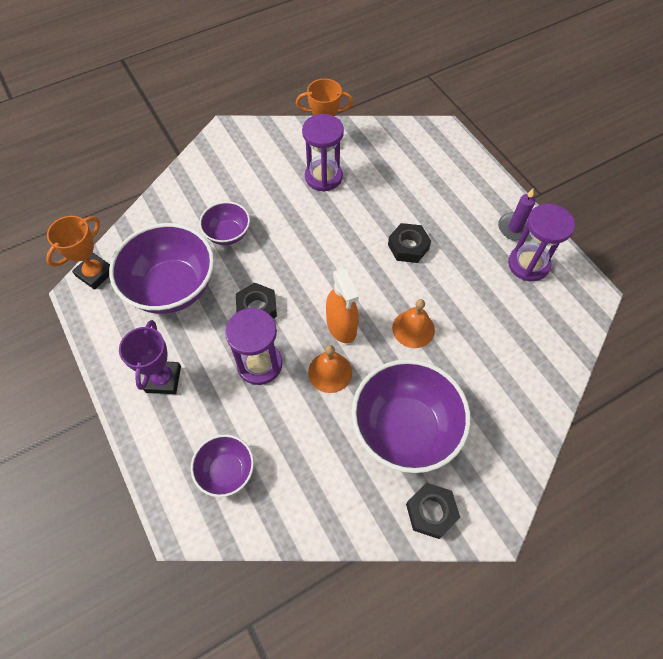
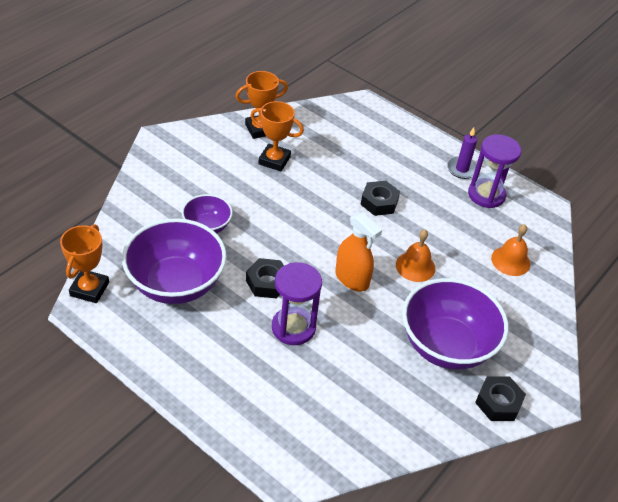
camera: 25 degrees left, 15 degrees down
(163, 379) = (208, 363): purple trophy -> none
(226, 471) = (307, 422): purple bowl -> none
(323, 177) = (274, 160): purple hourglass -> orange trophy
(330, 372) = (360, 318): orange bell -> orange bell (510, 261)

